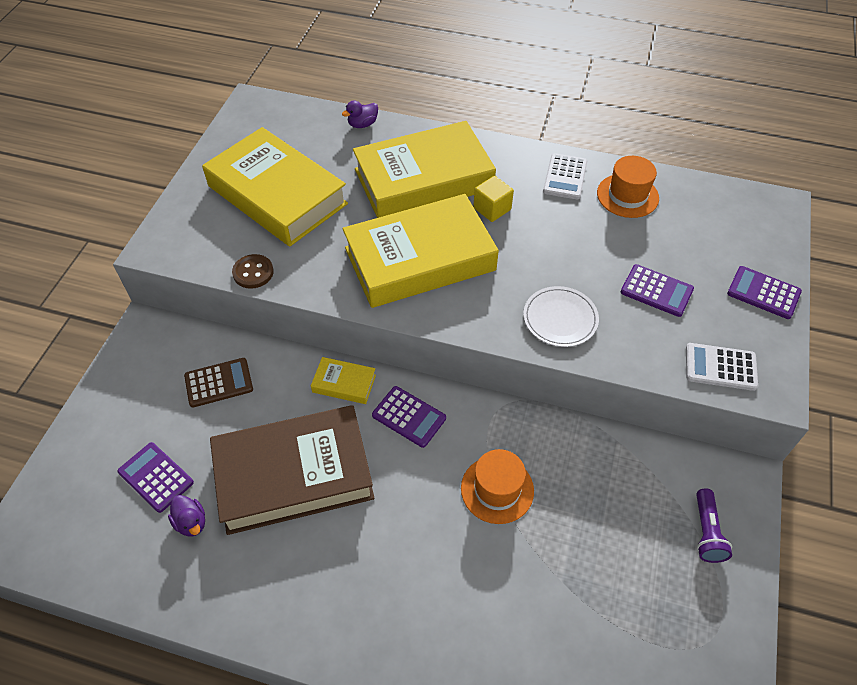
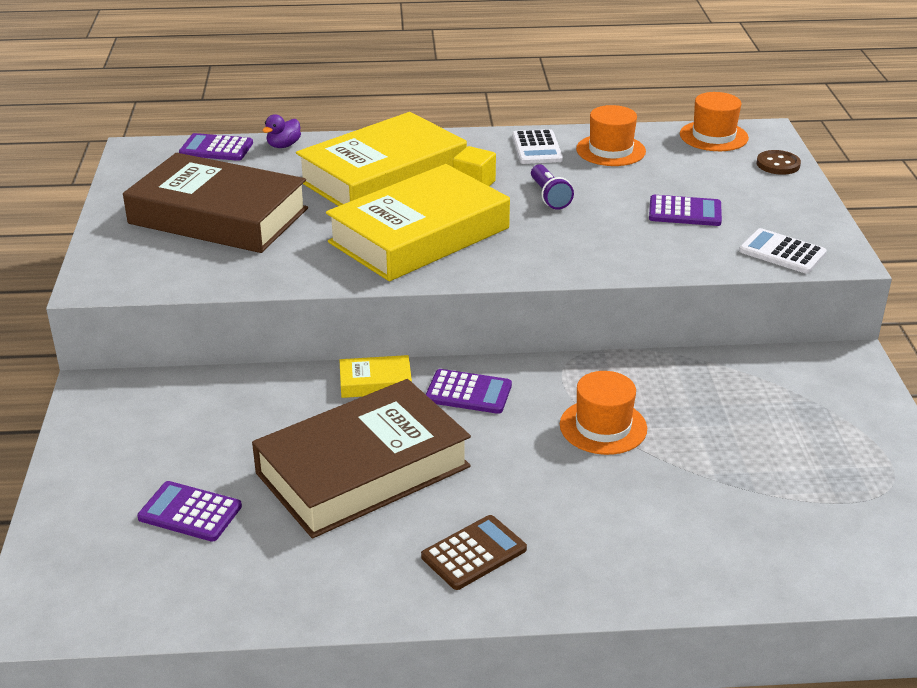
camera: 20 degrees left, 20 degrees down
(191, 522) = (260, 539): purple duck -> none
(219, 383) = (220, 415): brown calculator -> brown calculator (474, 553)
(253, 272) = (231, 281): brown button -> brown button (778, 164)
(277, 195) = (218, 216): yellow book -> brown book
(560, 319) = (600, 250): white plate -> none
(706, 532) = (838, 407): purple flashlight -> purple flashlight (549, 196)
(720, 367) = (782, 252): white calculator -> white calculator turned 45 degrees clockwise
(729, 200) = (713, 136): none -> orange hat
(763, 293) = (789, 194): purple calculator -> purple calculator (216, 148)

